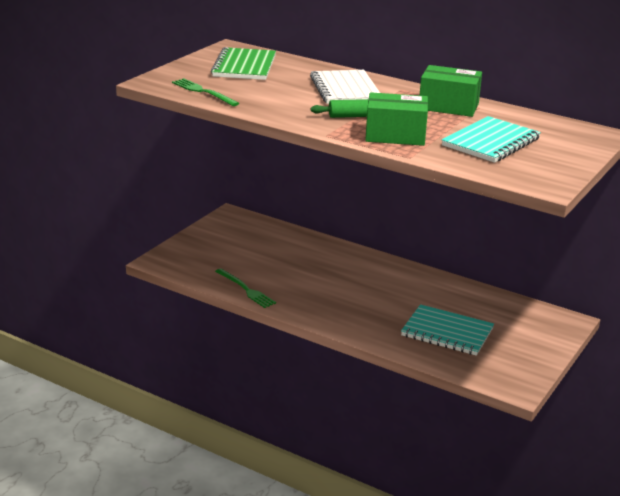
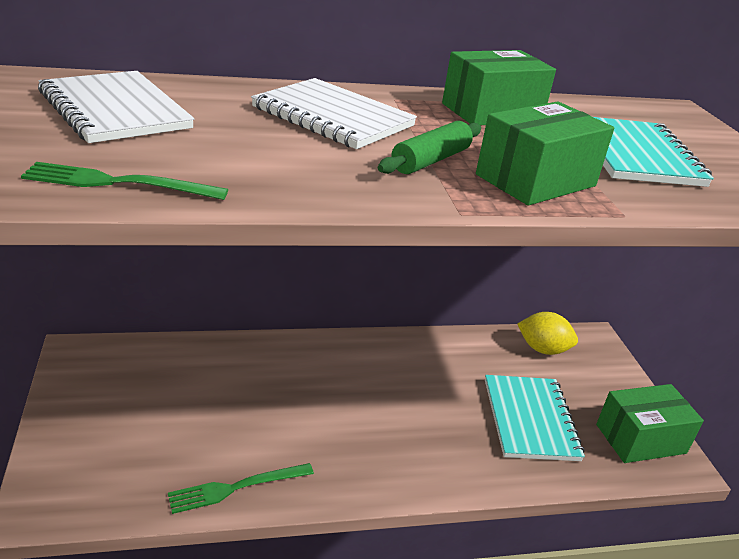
camera: 45 degrees left, 5 degrees up
(244, 66) = (114, 110): green notebook -> white notebook
(245, 289) = (237, 487): green fork -> green fork turned 150 degrees clockwise
(447, 332) = (530, 419): turquoise notebook -> turquoise notebook turned 75 degrees counterclockwise
(509, 369) = (640, 439): none -> green box
(515, 311) = (542, 349): none -> yellow lemon

